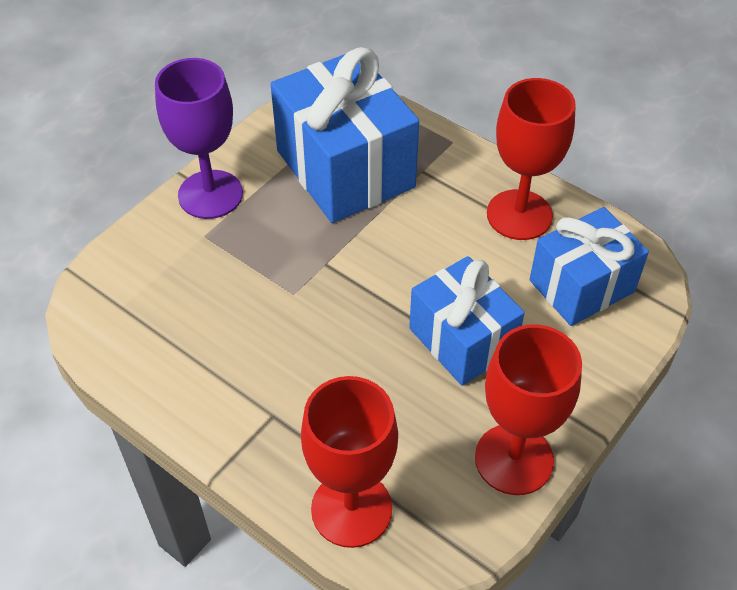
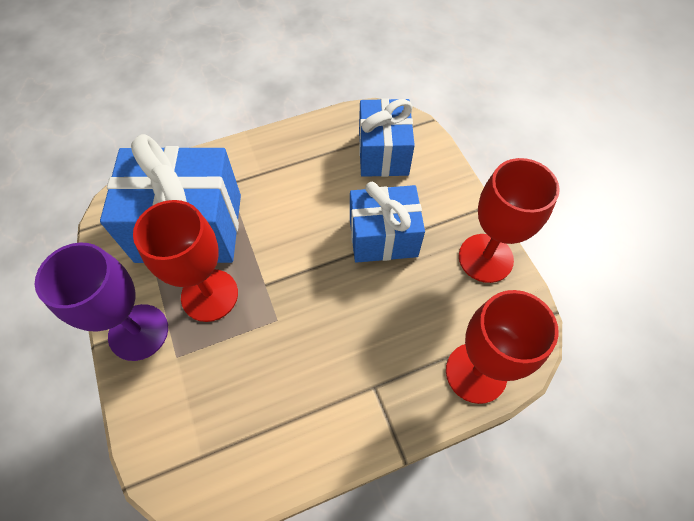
camera: 60 degrees left, 10 degrees up
(519, 215) = (307, 152): red goblet -> red goblet (209, 295)

